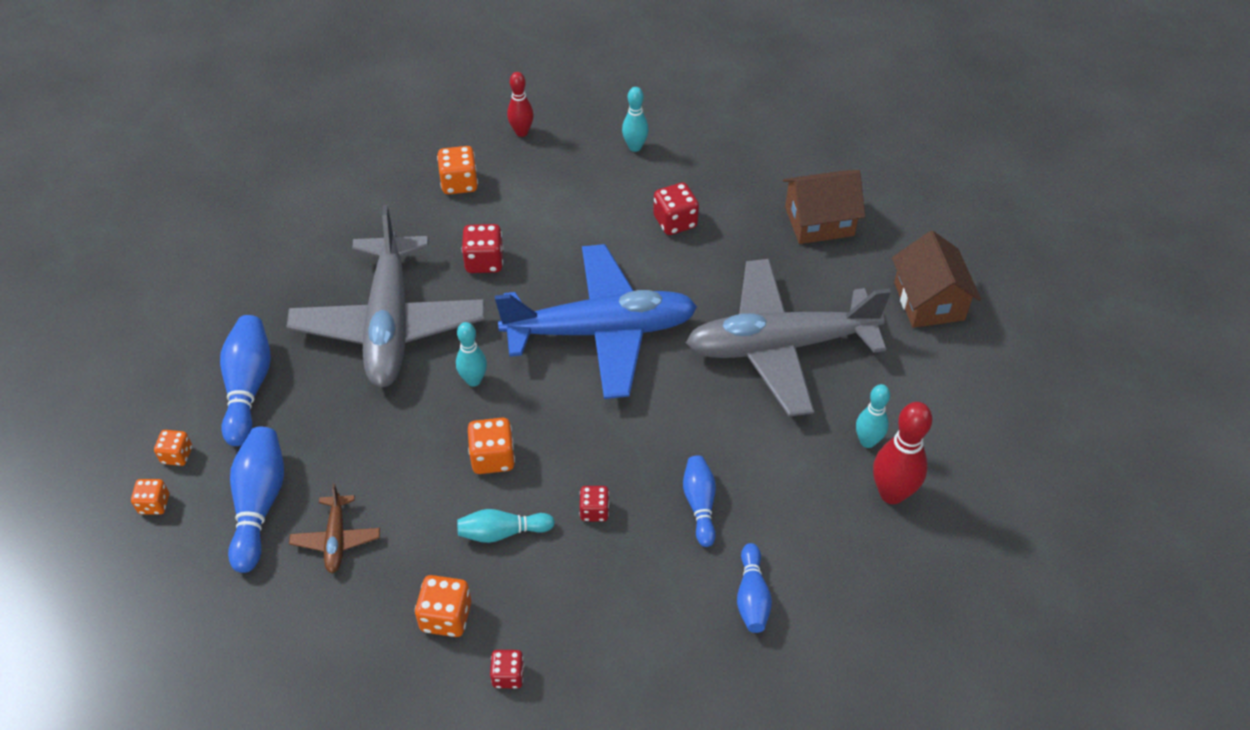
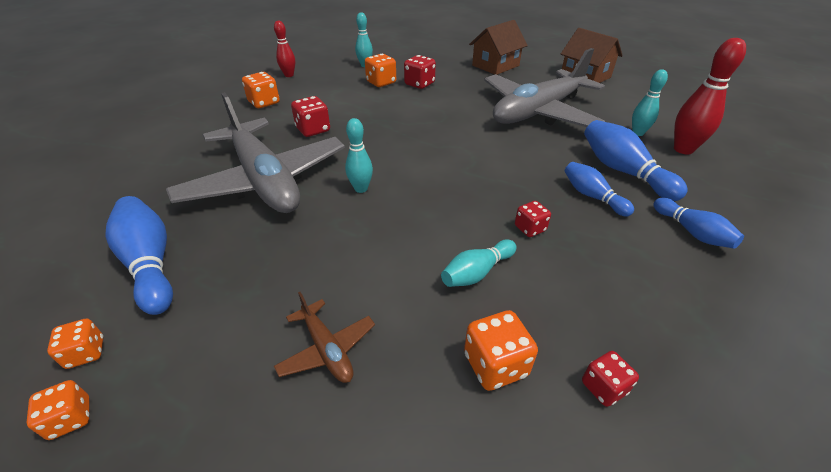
camera: 30 degrees left, 10 degrees down
(259, 504) = (217, 356): blue bowling pin -> blue bowling pin (623, 171)
(492, 458) = (420, 227): orange dice -> orange dice (381, 82)
(601, 331) = (426, 137): blue plane -> none

